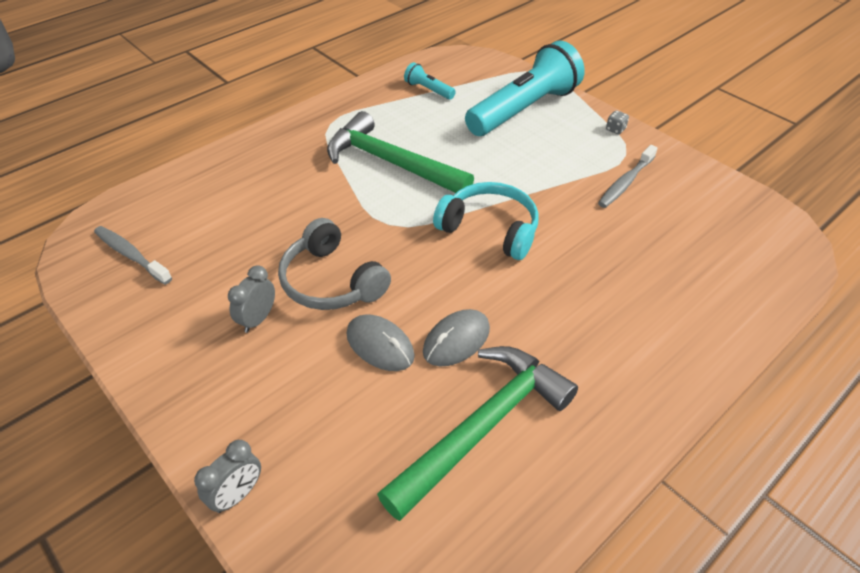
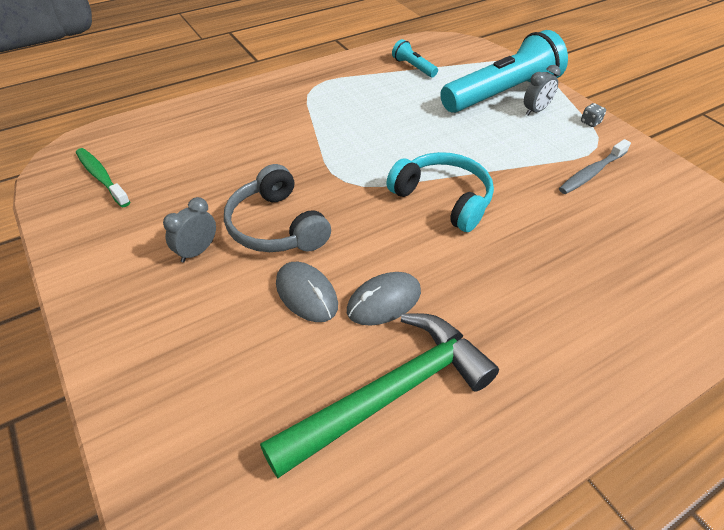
camera: 10 degrees right, 0 degrees up
(131, 255) = (101, 177): grey toothbrush -> green toothbrush
(237, 495) = (126, 419): grey clock -> grey clock (535, 111)
(391, 163) = (362, 126): green hammer -> none

